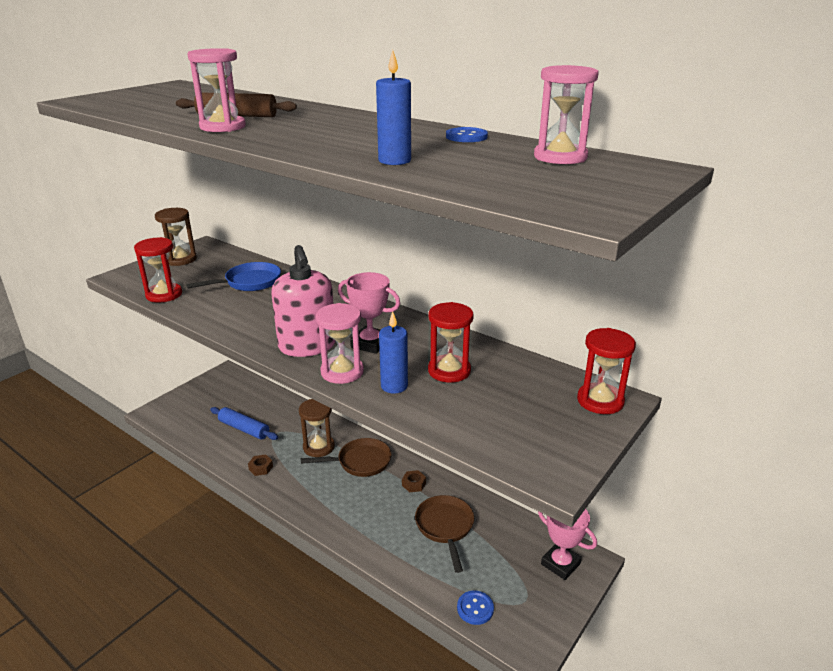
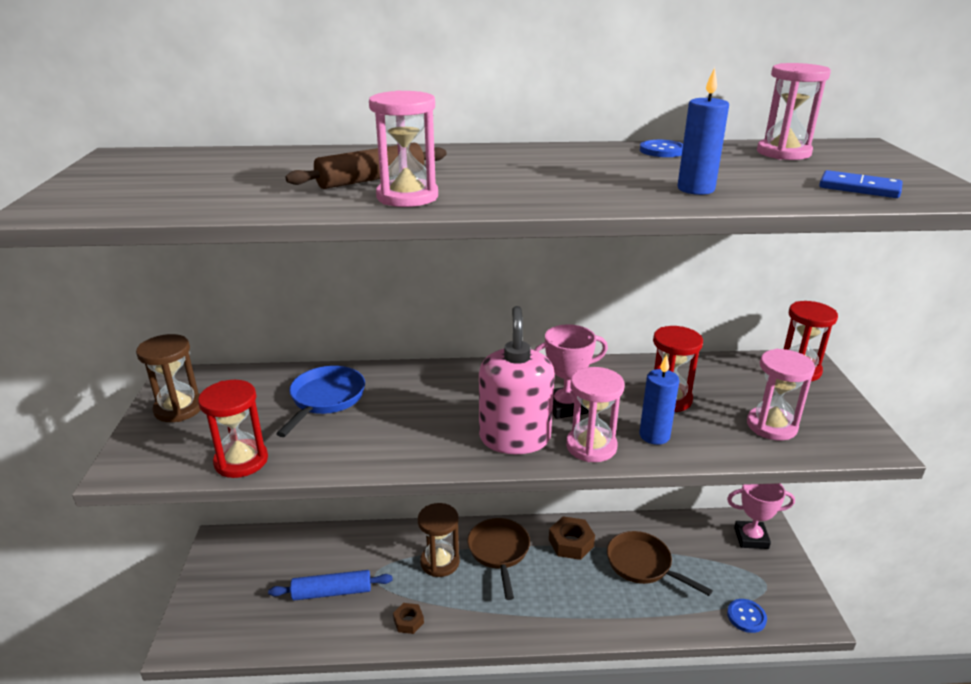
camera: 40 degrees left, 0 degrees up
(307, 346) = (515, 438): pink soap dispenser -> pink soap dispenser turned 120 degrees counterclockwise
(360, 462) = (499, 552): brown pan -> brown pan turned 45 degrees counterclockwise
(414, 484) = (571, 543): brown nut -> brown nut, size x1.65
(493, 423) = (771, 426): none -> pink hourglass
(522, 189) = (859, 188): none -> blue domino

